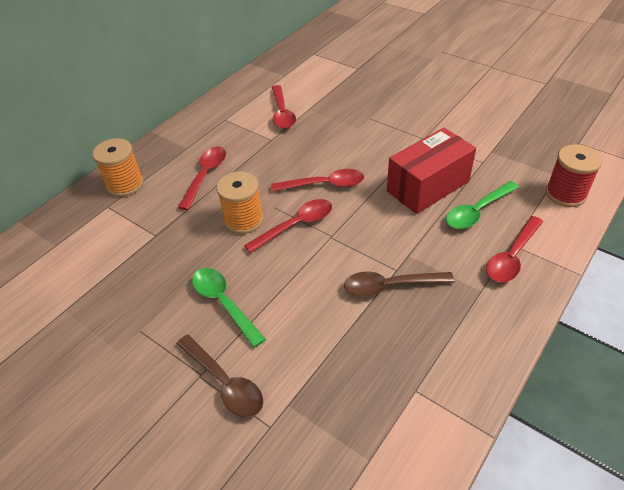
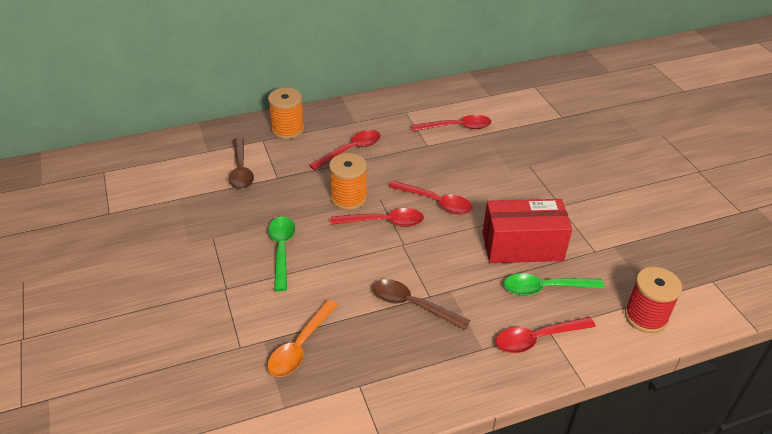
camera: 30 degrees right, 5 degrees down
(224, 382) = (236, 302): brown spoon -> brown spoon (241, 170)
(282, 113) = (457, 127): red spoon -> red spoon turned 120 degrees counterclockwise
(328, 387) = (300, 346): none -> orange spoon

